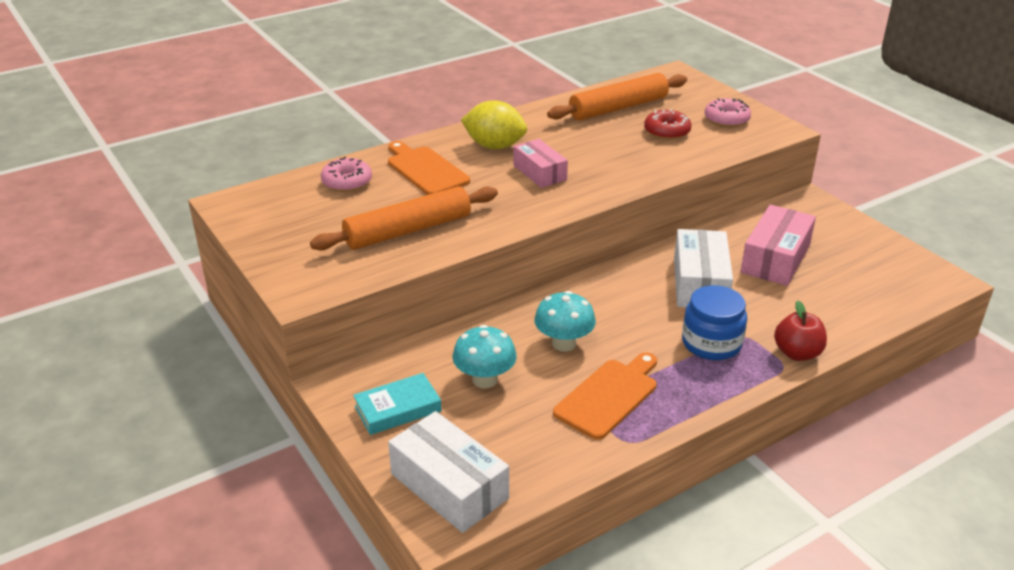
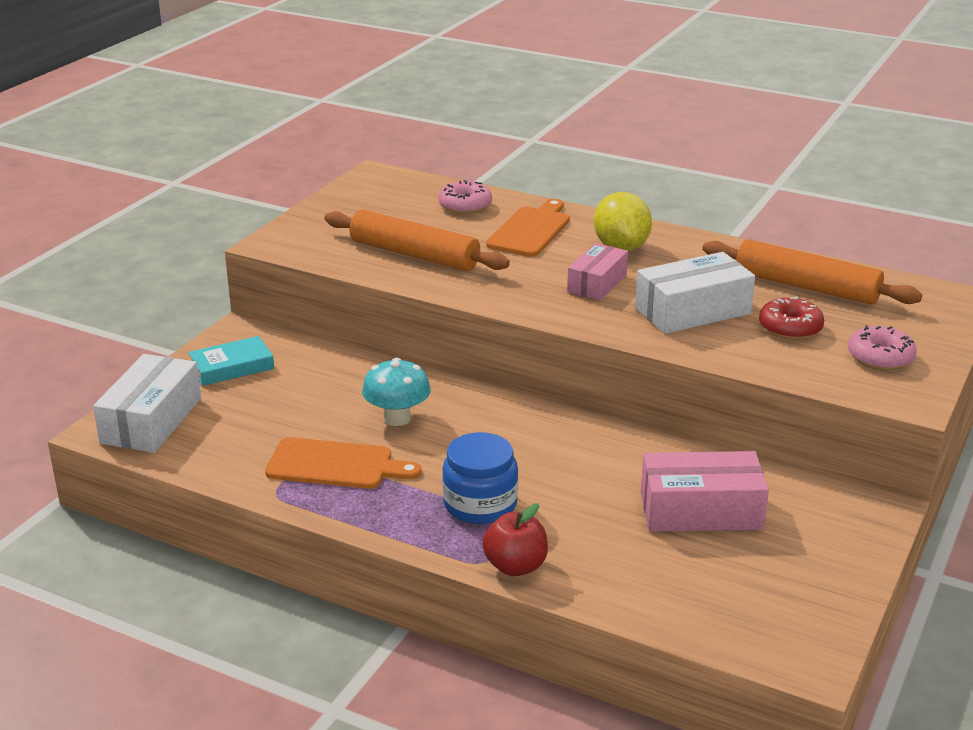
camera: 60 degrees right, 5 degrees down
(398, 409) = (232, 367): turquoise book -> turquoise book turned 60 degrees counterclockwise
(484, 379) = (305, 394): turquoise mushroom -> none
(700, 283) = (589, 470): white box -> white box (692, 311)

